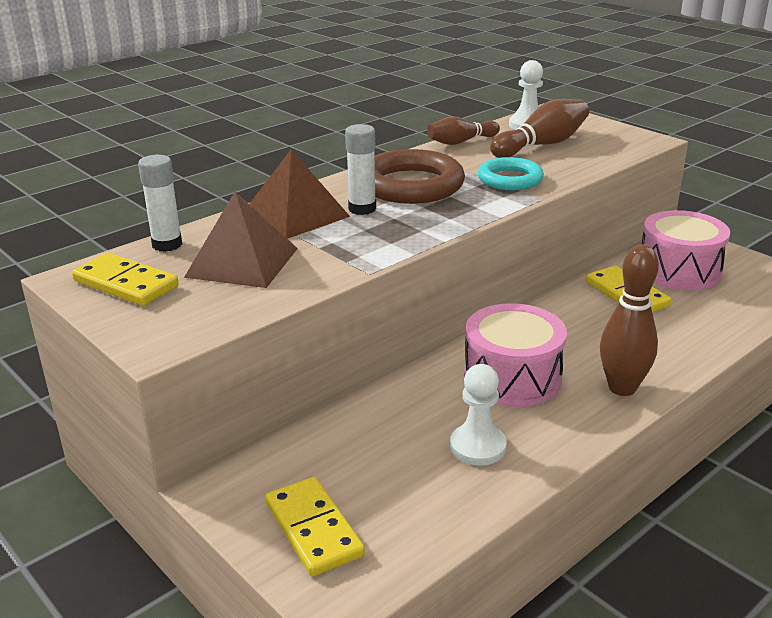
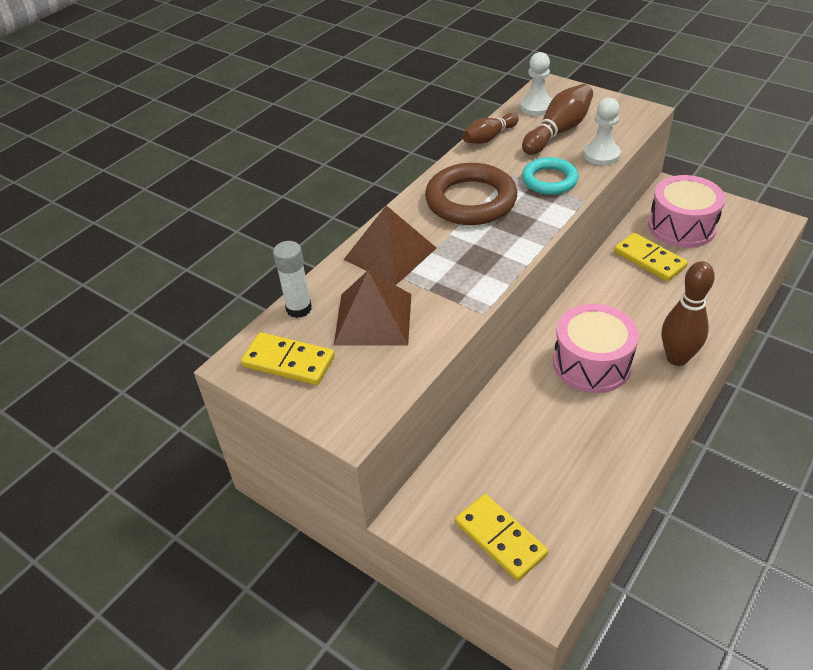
camera: 10 degrees left, 15 degrees up
(362, 209) = (443, 237): white glue stick -> none
(478, 447) = (590, 436): white pawn -> white pawn (601, 155)

